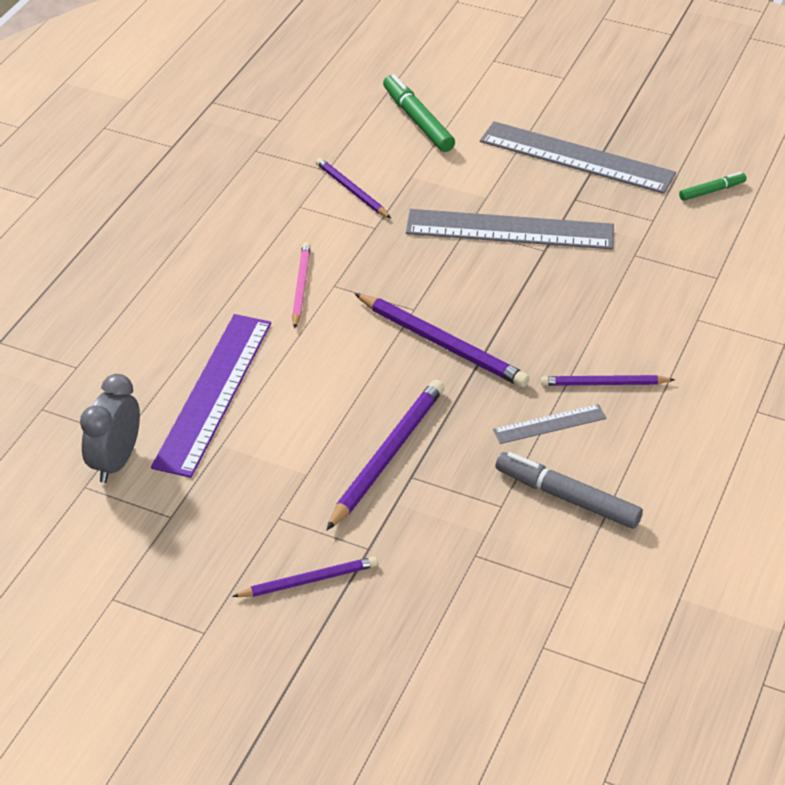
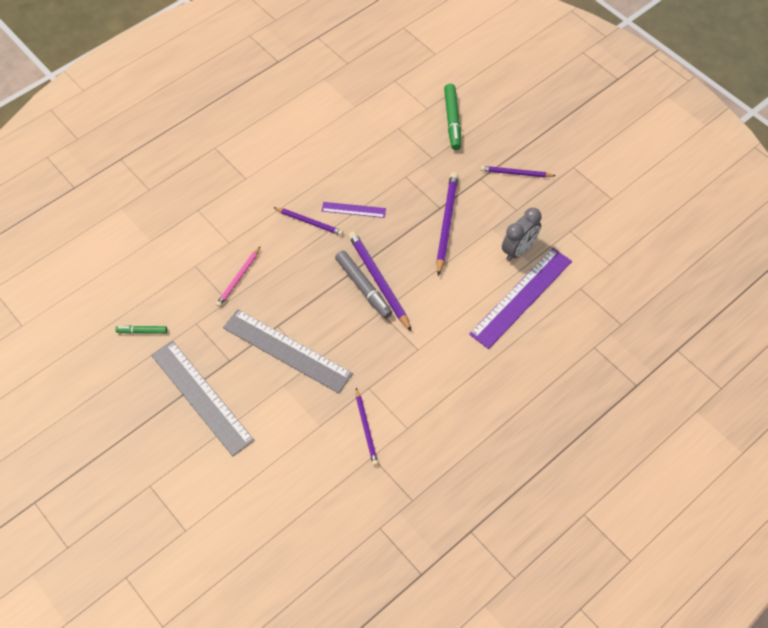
camera: 155 degrees left, 15 degrees up
(115, 462) = (589, 273): grey clock -> grey clock (518, 250)
(300, 286) = (438, 356): pink pencil -> pink pencil (238, 278)
(387, 455) = (446, 223): purple pencil -> purple pencil turned 135 degrees clockwise
(417, 120) = (283, 482): green marker -> green marker (452, 120)
(549, 424) = (353, 209): grey ruler -> purple ruler
(567, 498) = (372, 168): grey marker -> grey marker (363, 287)

